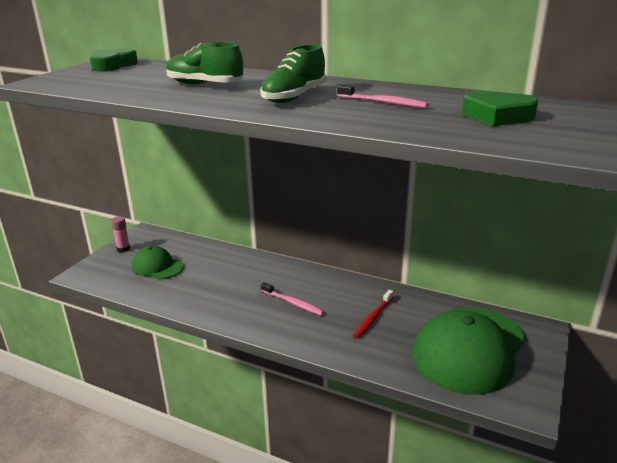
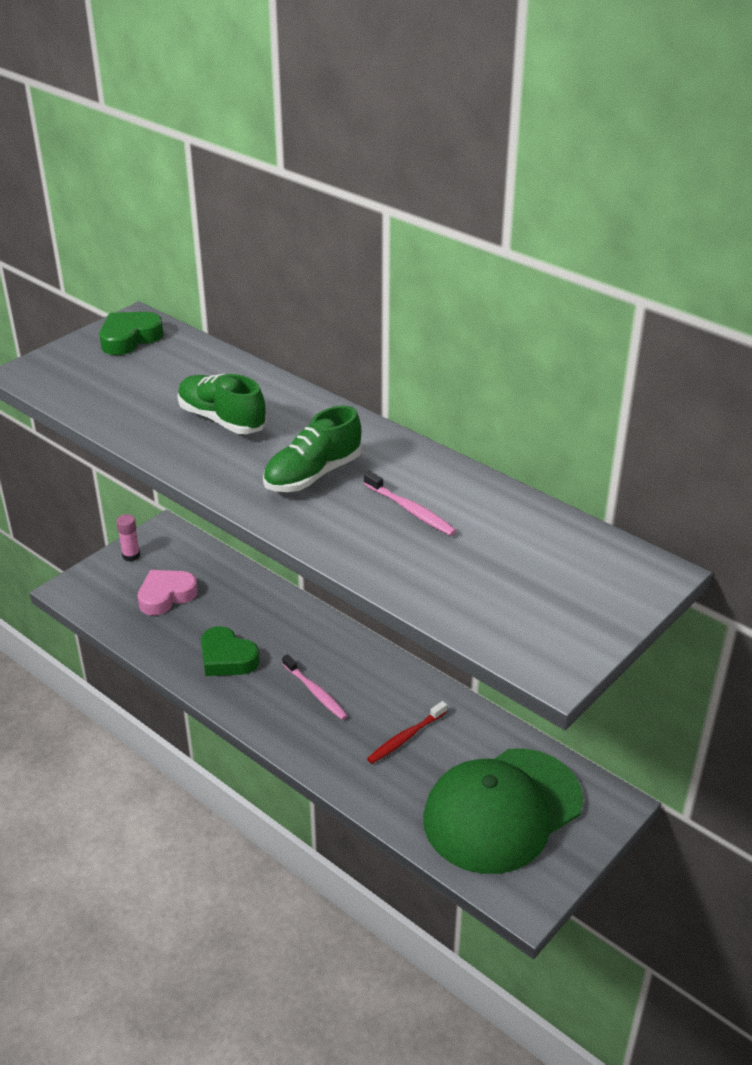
camera: 15 degrees right, 10 degrees up
(157, 266) = (166, 596): green cap -> pink heart
(497, 116) = (521, 570): green heart -> green heart (227, 658)

